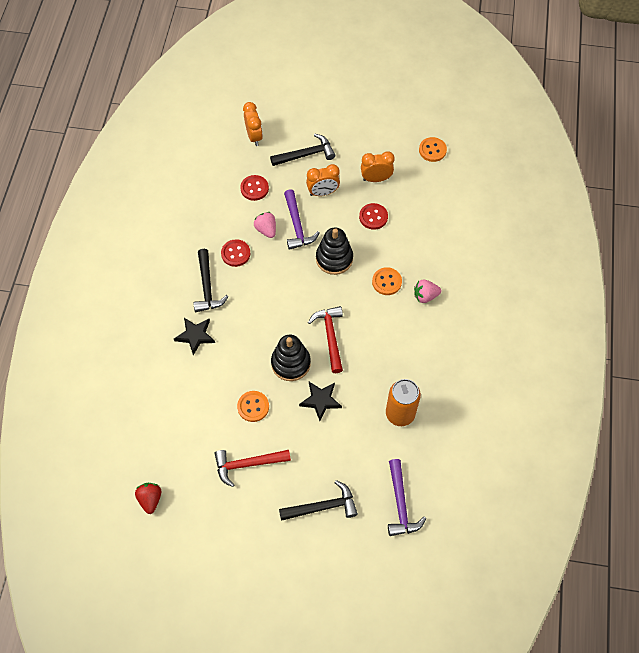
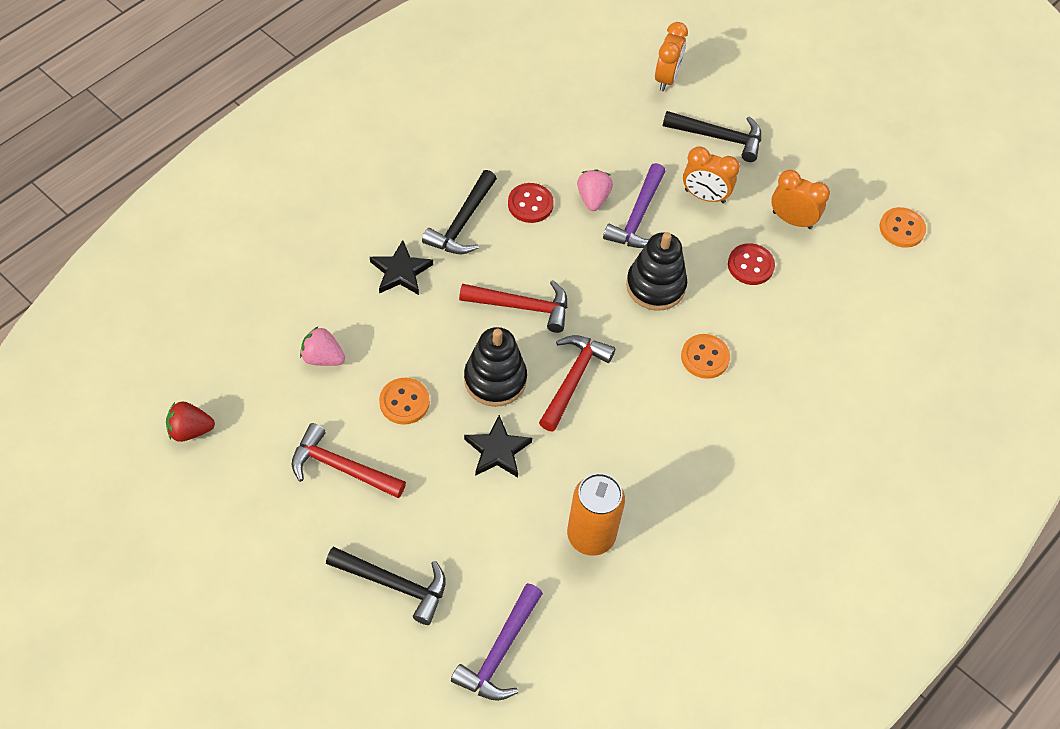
camera: 30 degrees right, 5 degrees down
(150, 499) = (190, 430): red strawberry -> red strawberry turned 120 degrees counterclockwise
(254, 188) = (617, 140): red button -> none
(274, 314) = (522, 306): none -> red hammer
(425, 296) = (745, 407): pink strawberry -> pink strawberry (323, 358)

